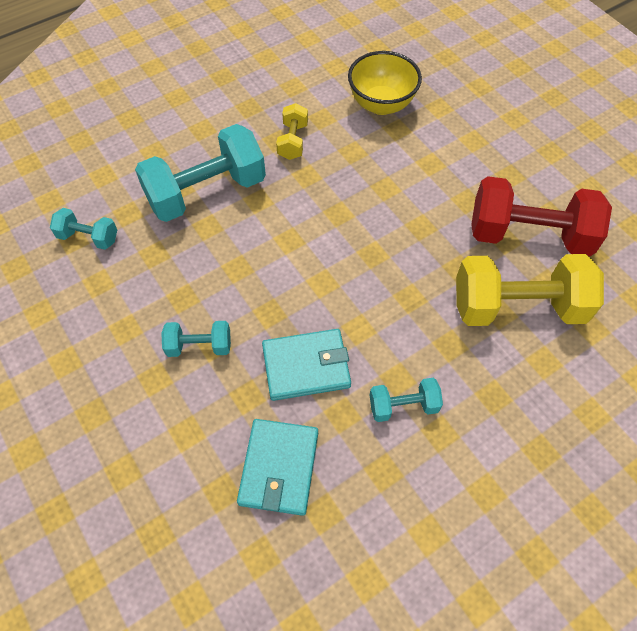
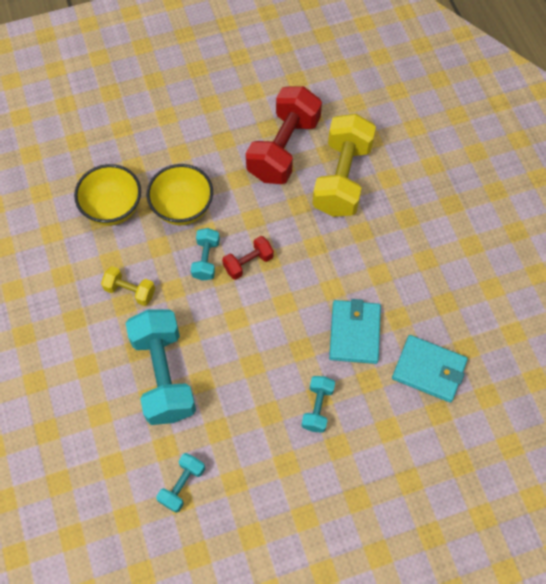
camera: 75 degrees left, 5 degrees up
(362, 235) = (248, 263): none -> red dumbbell
(403, 406) = (401, 276): turquoise dumbbell -> turquoise dumbbell (206, 259)
(406, 160) = (183, 208): none -> yellow bowl

